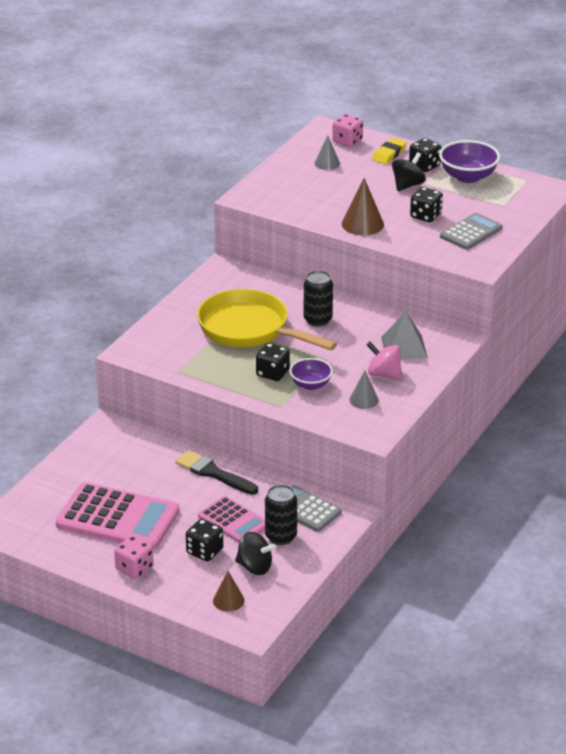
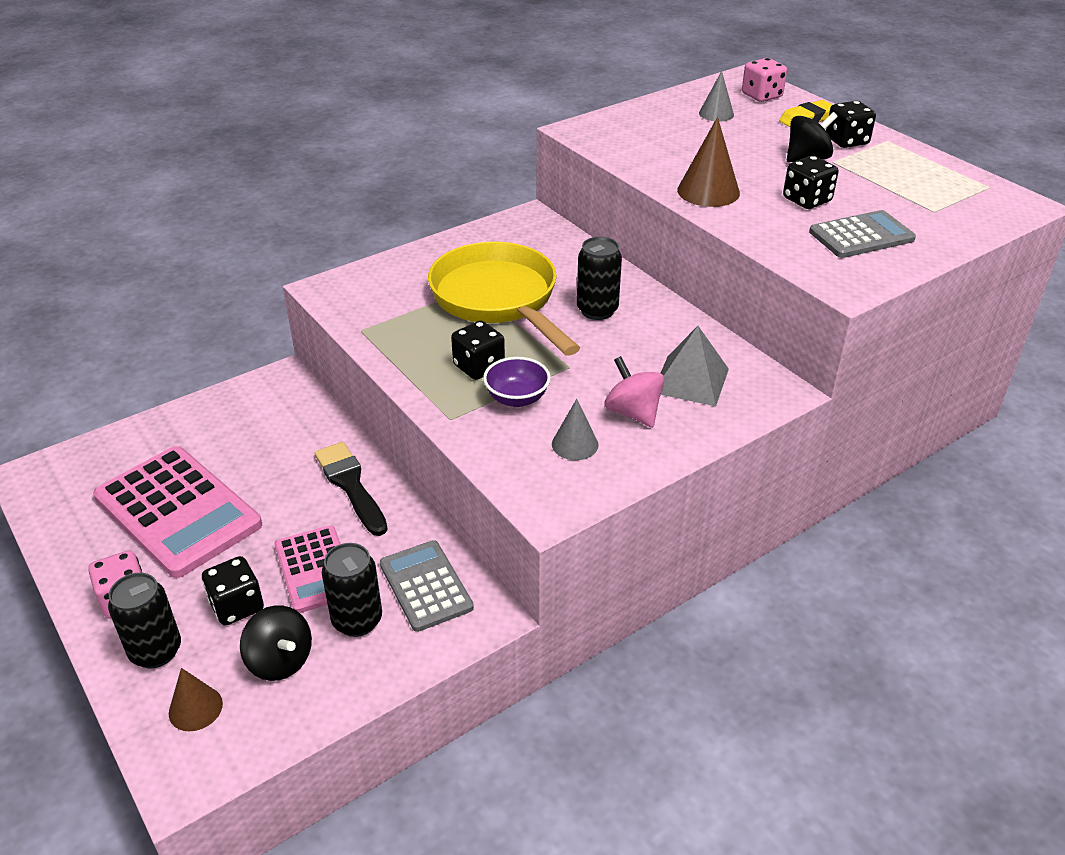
camera: 25 degrees right, 5 degrees up
(179, 585) = (156, 651): none -> black can
(468, 177) = (901, 165): purple bowl -> none

